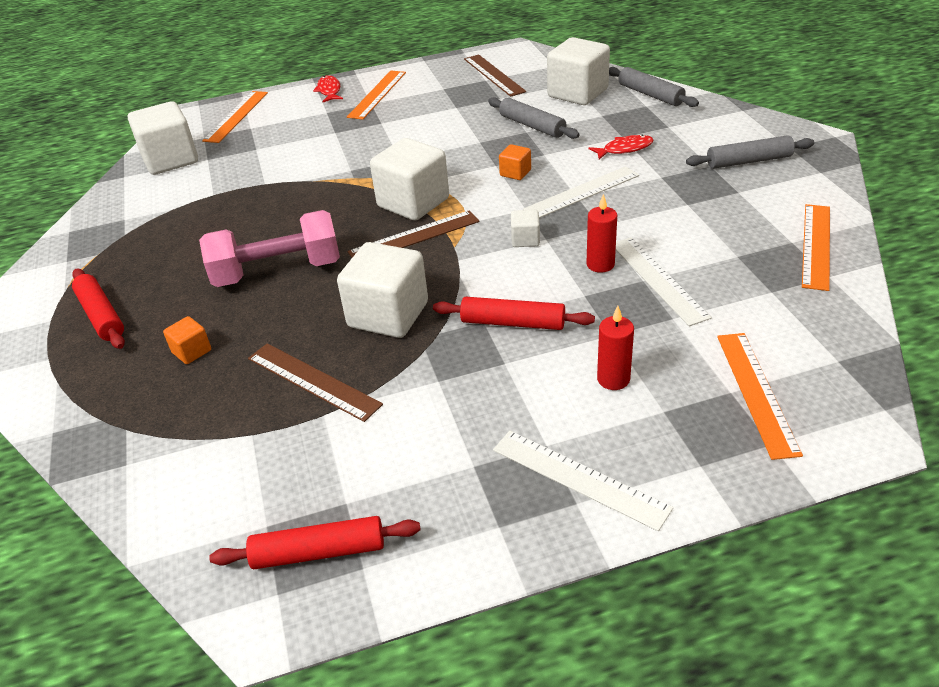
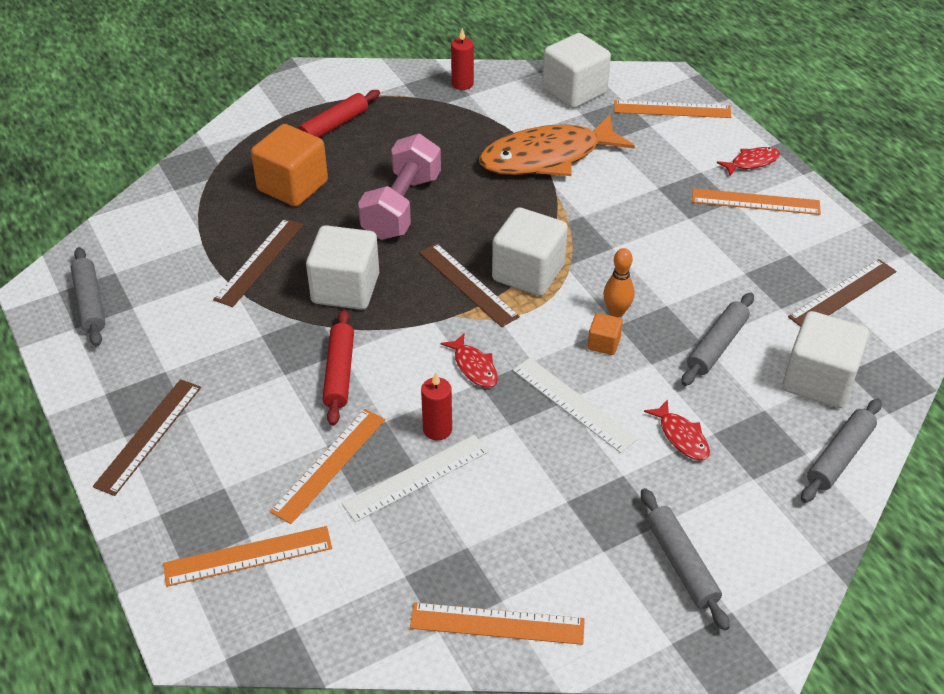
camera: 75 degrees right, 5 degrees up
(192, 351) = (293, 186): orange cube -> orange cube, size x2.15
(258, 181) = (547, 157): none -> orange fish
(277, 271) = (402, 206): pink dumbbell -> pink dumbbell turned 45 degrees clockwise
(319, 551) = (90, 303): red rolling pin -> grey rolling pin
(480, 164) = (616, 312): none -> orange bowling pin
(525, 239) = (474, 367): white cube -> red fish
(579, 478) = (149, 435): white ruler -> brown ruler
(613, 379) = (264, 450): red candle -> red candle (462, 84)
(637, 333) = (329, 464): none -> orange ruler

